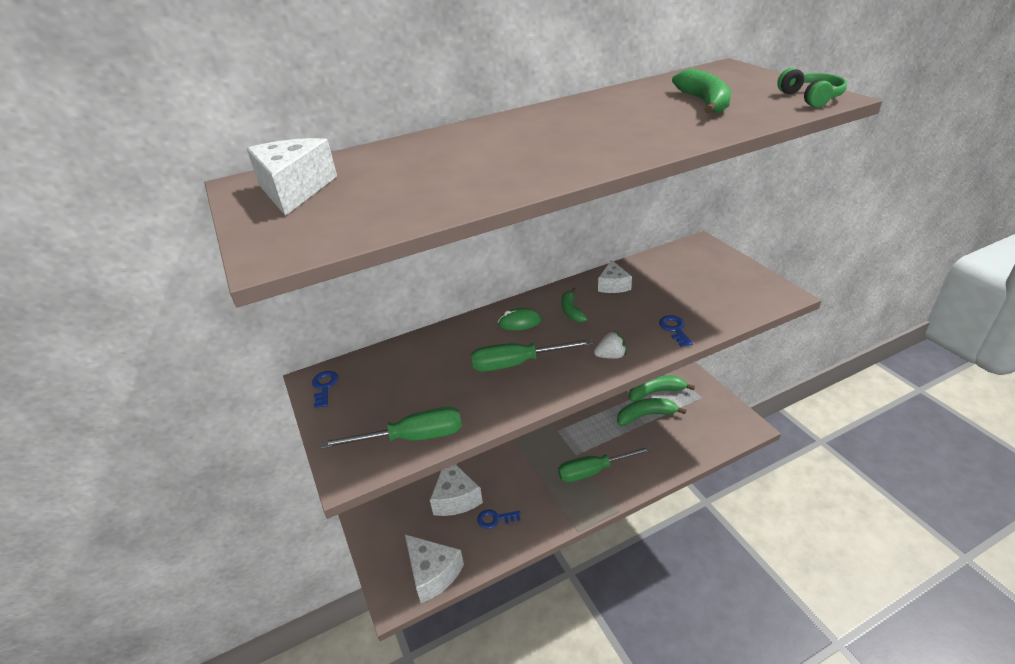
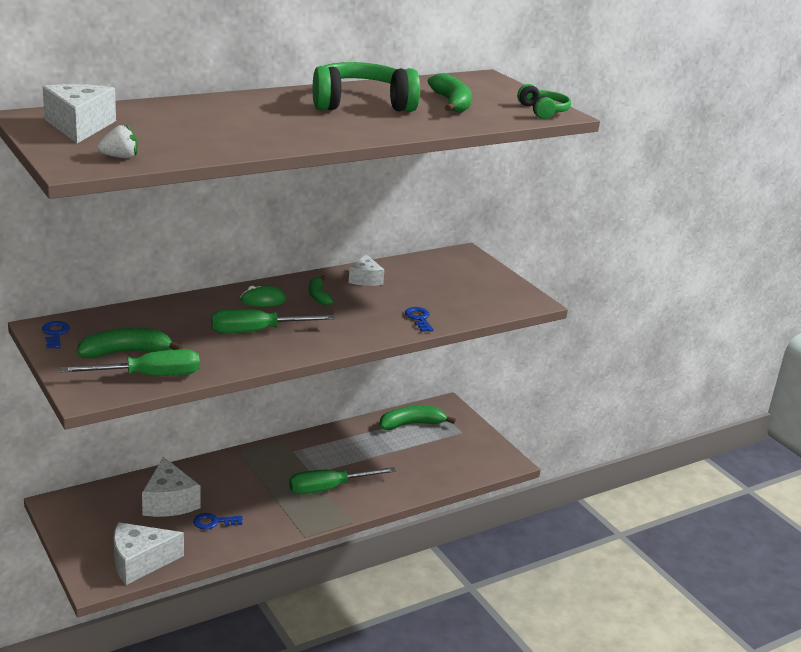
camera: 10 degrees left, 10 degrees down
(433, 573) = (140, 562): white cheese -> white cheese turned 120 degrees clockwise
(606, 117) = (361, 104): none -> green headphones
(611, 356) = (351, 333): white strawberry -> white strawberry (120, 157)
(645, 415) = (396, 444): green banana -> green banana (126, 352)

